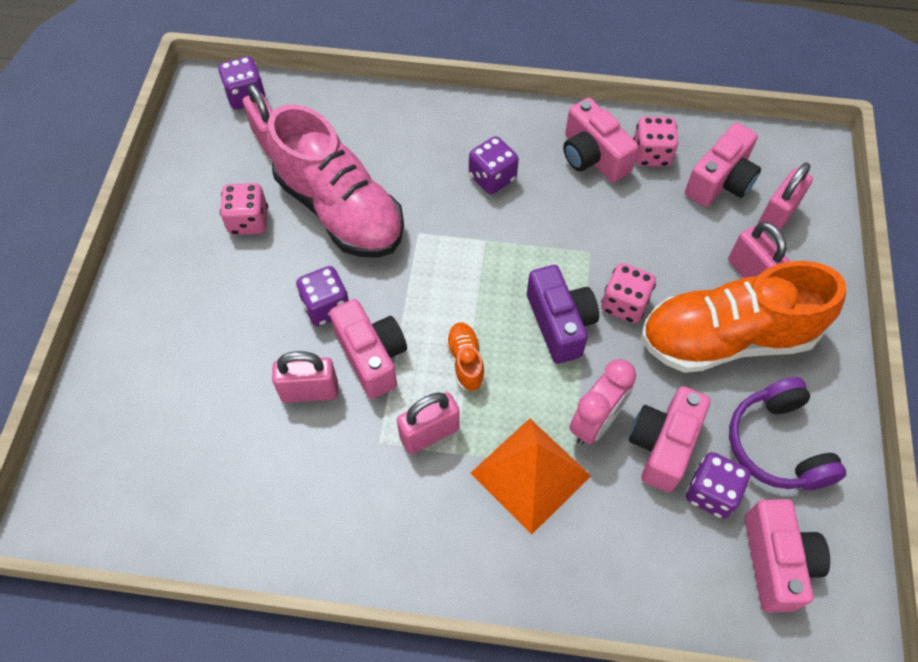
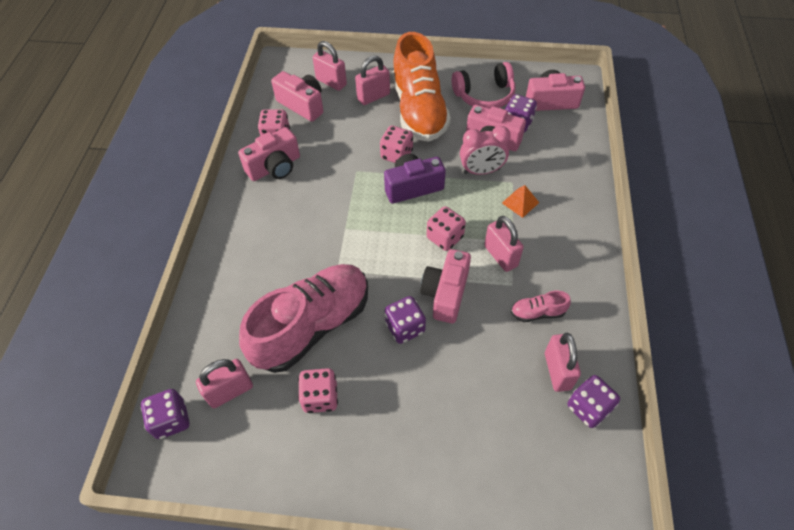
camera: 90 degrees left, 5 degrees down
(310, 391) = (478, 332): pink padlock -> pink padlock (557, 371)
(330, 471) = (537, 312): none -> pink shoe
(372, 356) = (445, 294): pink camera -> pink camera turned 45 degrees counterclockwise
(465, 361) = (445, 237): orange shoe -> pink dice
(492, 178) = (288, 225): purple dice -> purple dice (588, 408)
(530, 474) = (520, 202): orange pyramid -> orange pyramid, size x0.50
(595, 422) = (481, 171): pink clock -> pink clock turned 135 degrees clockwise
(777, 445) = (484, 95): purple headphones -> pink headphones

